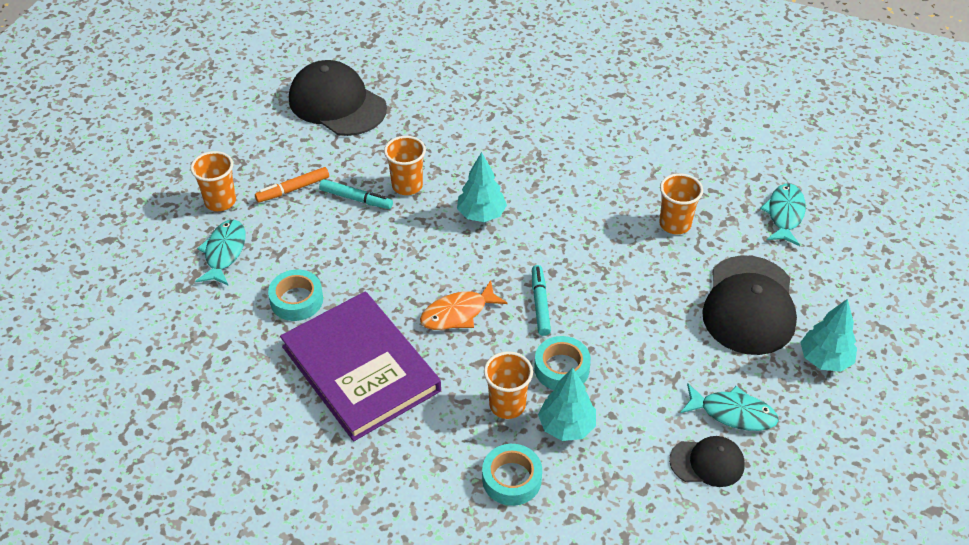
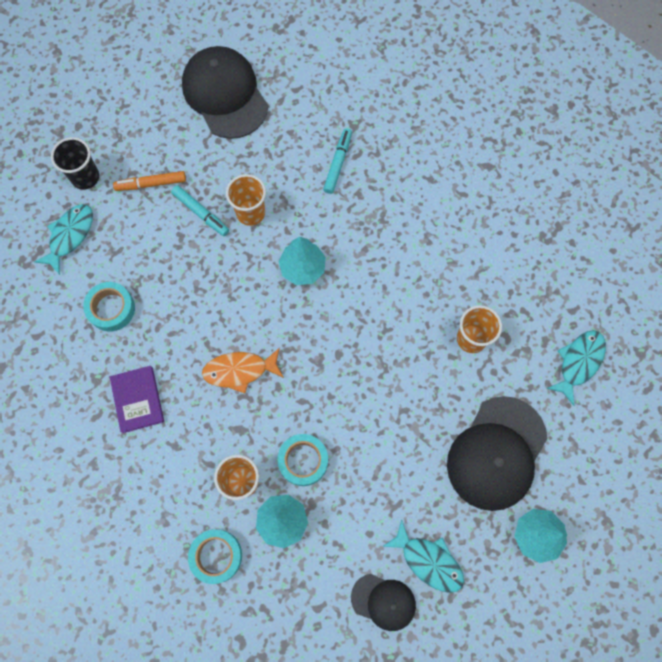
camera: 20 degrees right, 25 degrees up
(220, 201) = (85, 177): orange cup -> black cup
(361, 368) = (138, 399): purple book -> purple book, size x0.47
(540, 304) = (313, 385): turquoise marker -> turquoise marker (338, 163)

